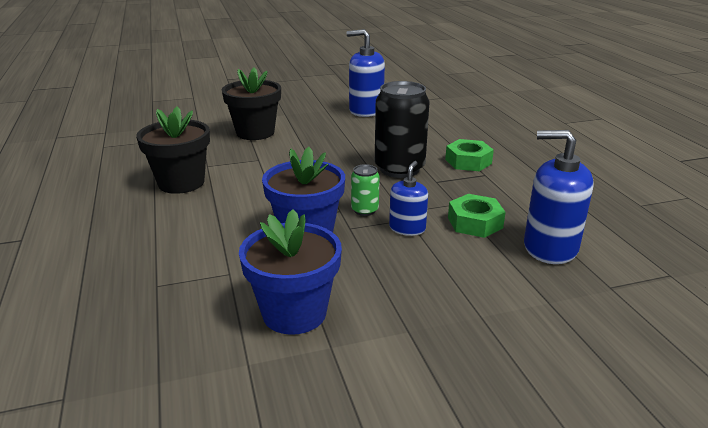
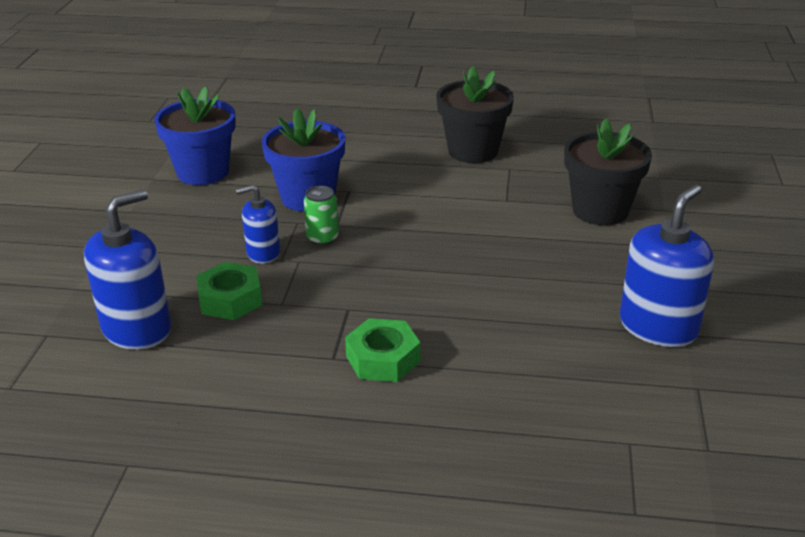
camera: 115 degrees right, 5 degrees up
(399, 169) = (405, 291): black can -> none
(407, 228) = (263, 253): blue soap dispenser -> blue soap dispenser turned 120 degrees clockwise

